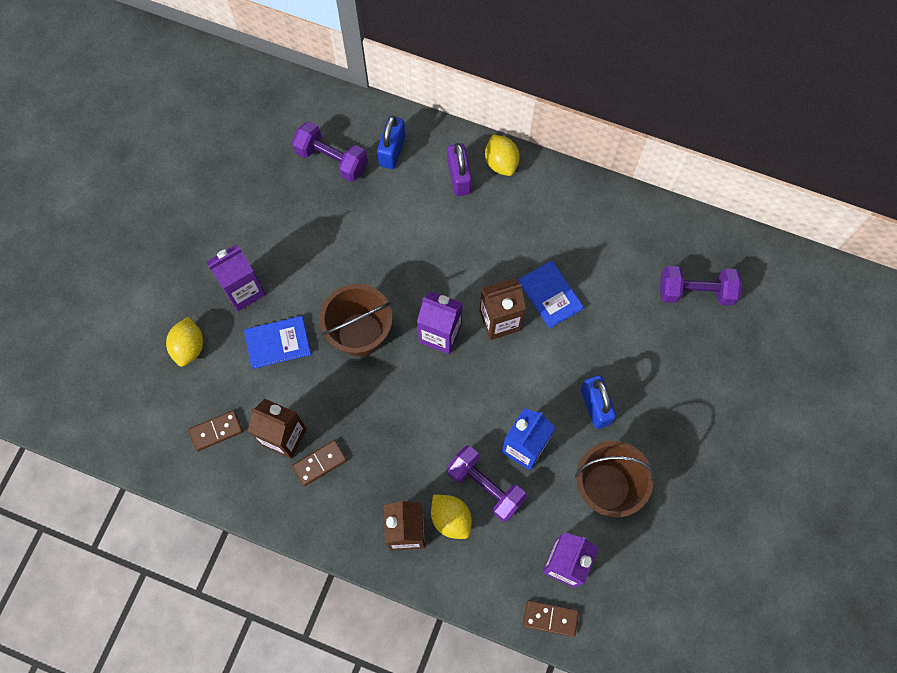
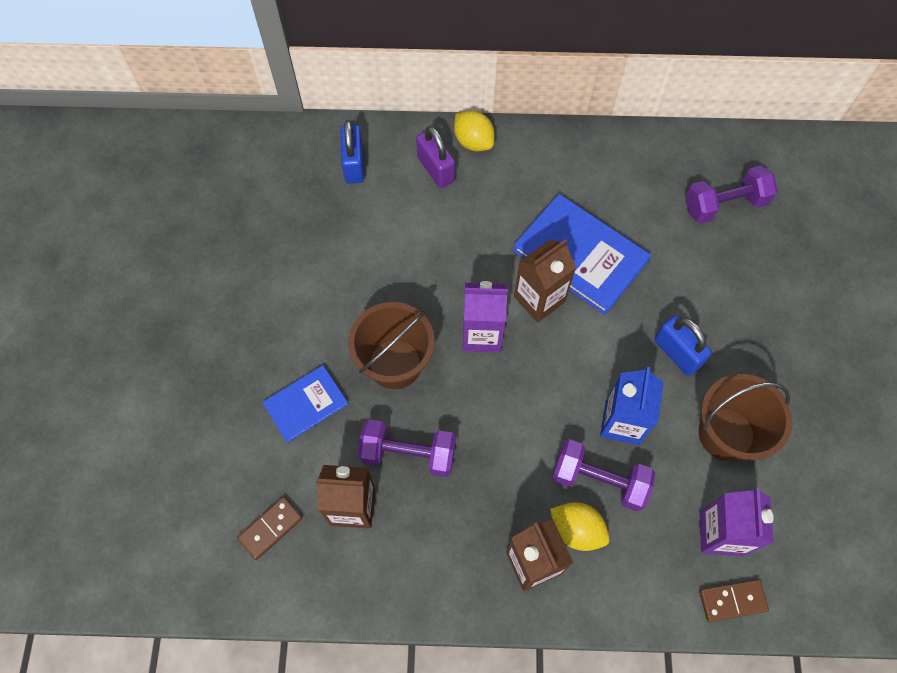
camera: 20 degrees left, 5 degrees down
(189, 347) = (204, 444): yellow lemon -> none
(243, 290) = (245, 360): purple carton -> none
(320, 463) = (405, 522): brown domino -> none
(332, 160) = (292, 193): purple dumbbell -> purple dumbbell (408, 454)
(550, 295) = (580, 256): blue book -> blue book, size x1.72

